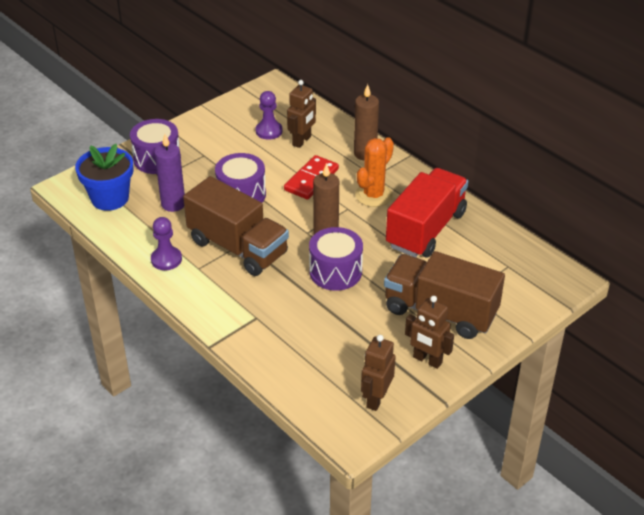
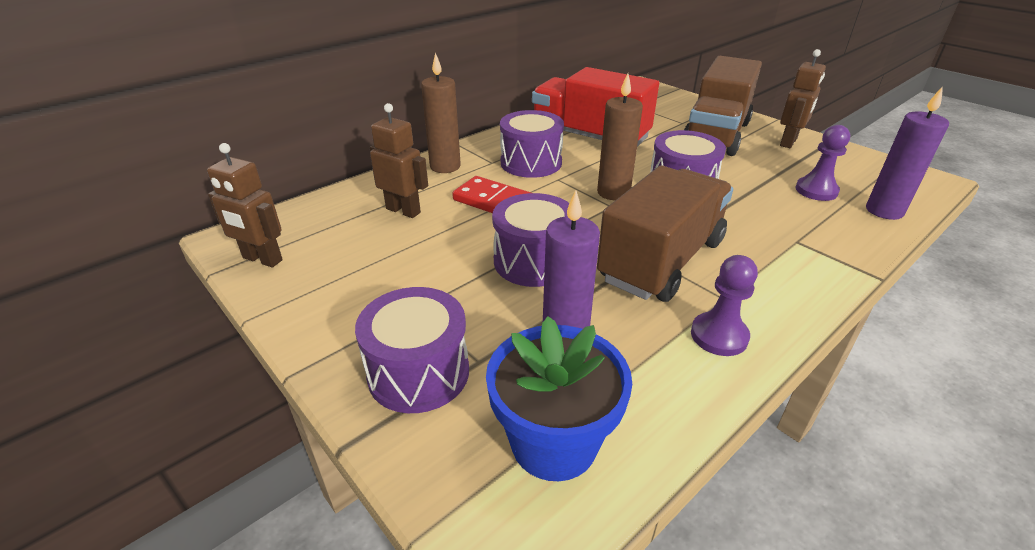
camera: 90 degrees left, 5 degrees down
(269, 131) = (367, 239): purple pawn -> purple pawn (816, 190)
(296, 381) = (884, 211): none -> purple candle
(373, 195) = (531, 163): orange cactus -> purple drum
(376, 399) = (864, 167): brown robot -> brown robot (262, 259)

